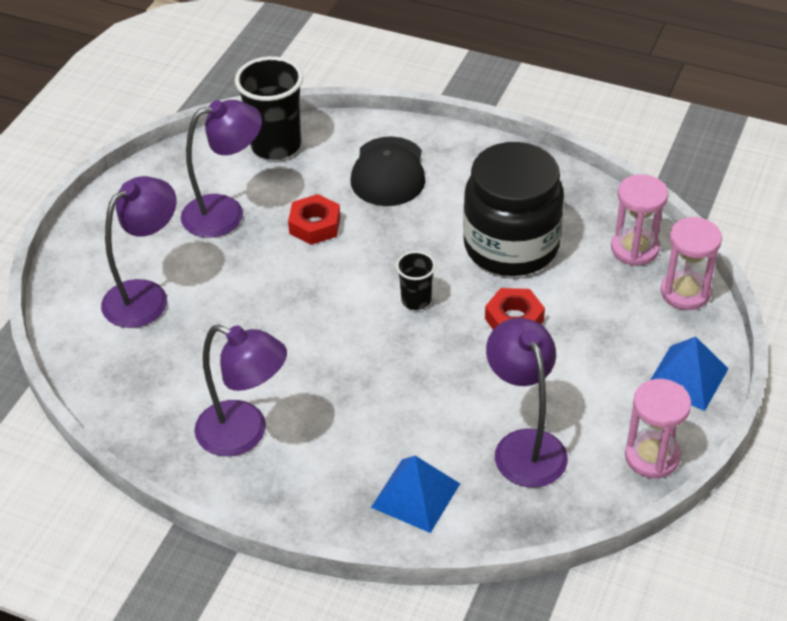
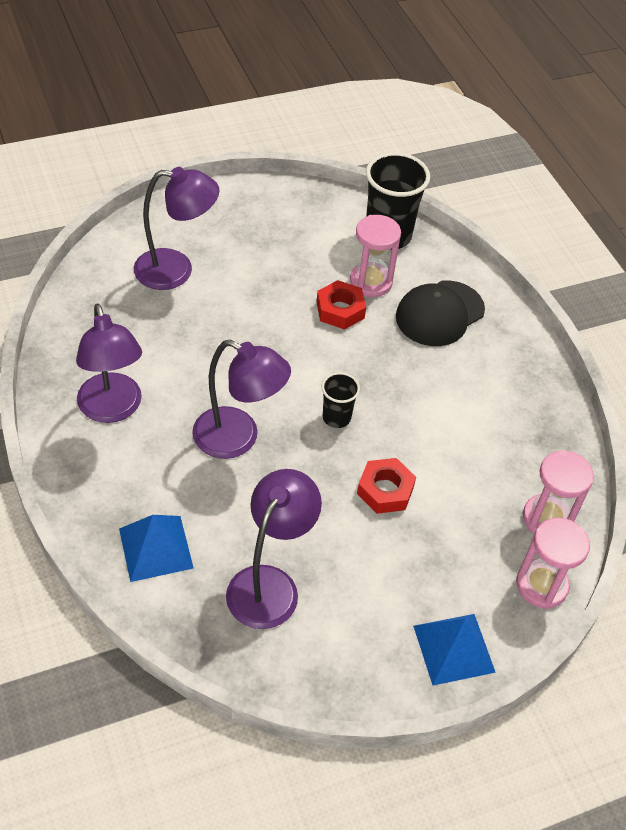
camera: 40 degrees right, 5 degrees up
(226, 213) = (295, 255): purple lamp -> purple lamp (238, 438)
(511, 246) = (455, 437): black jar -> none
(652, 457) = (346, 679): pink hourglass -> pink hourglass (371, 282)

